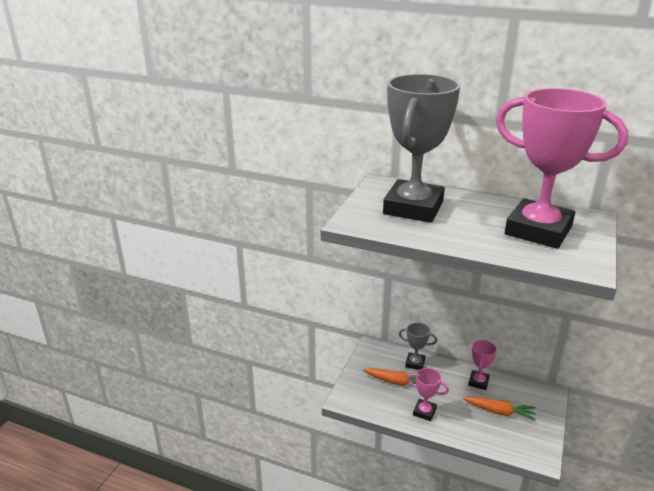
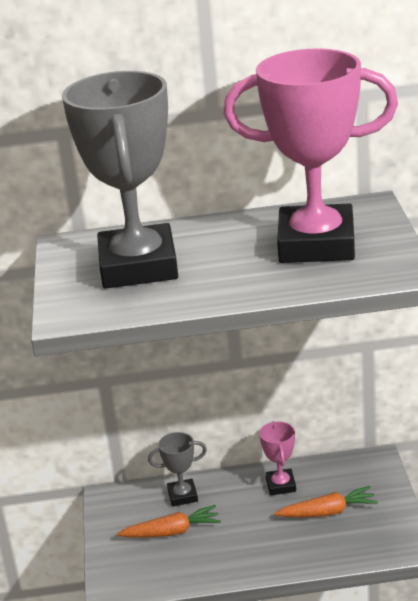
camera: 25 degrees left, 0 degrees up
(424, 412) = (232, 555): pink trophy -> none

